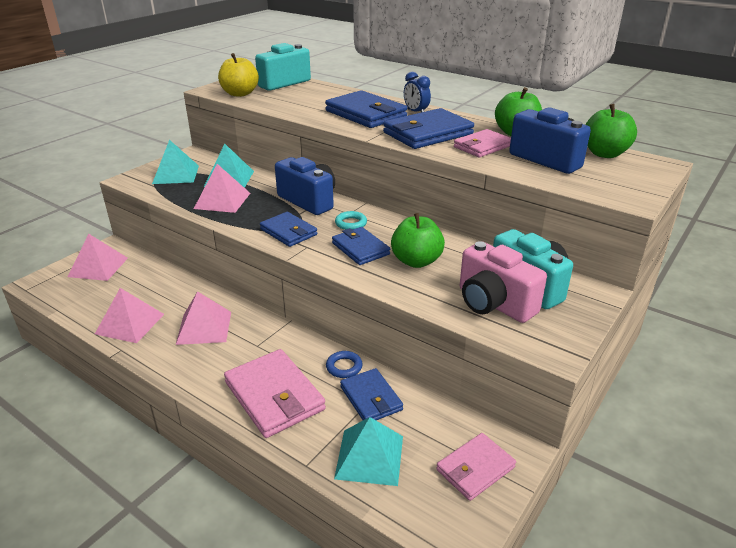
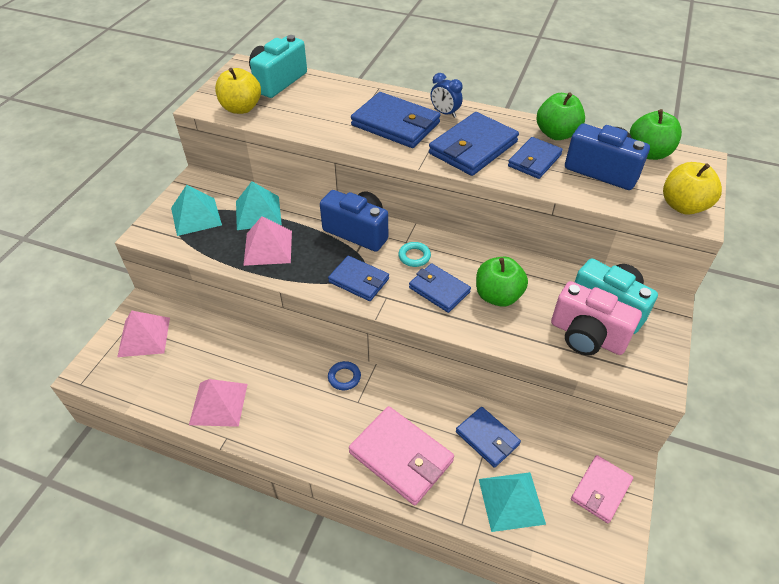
camera: 15 degrees left, 15 degrees up
(204, 327) = (296, 392): pink pyramid -> none
(344, 367) = (449, 408): blue ring -> blue ring (344, 377)
(482, 146) = (534, 160): pink wallet -> blue wallet
(622, 190) = (683, 206): none -> yellow apple

